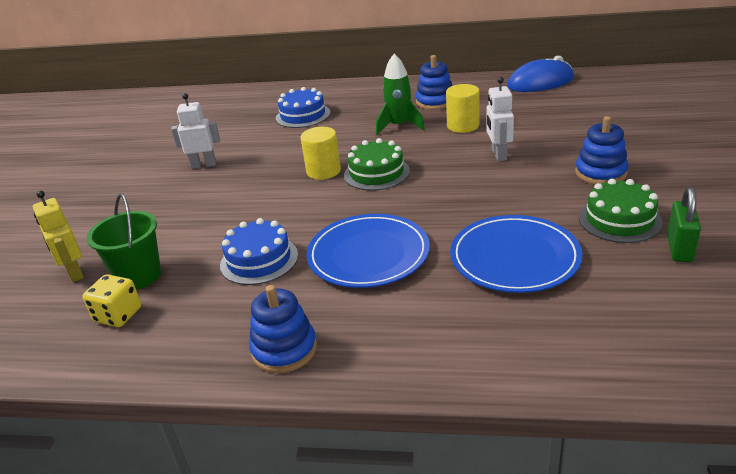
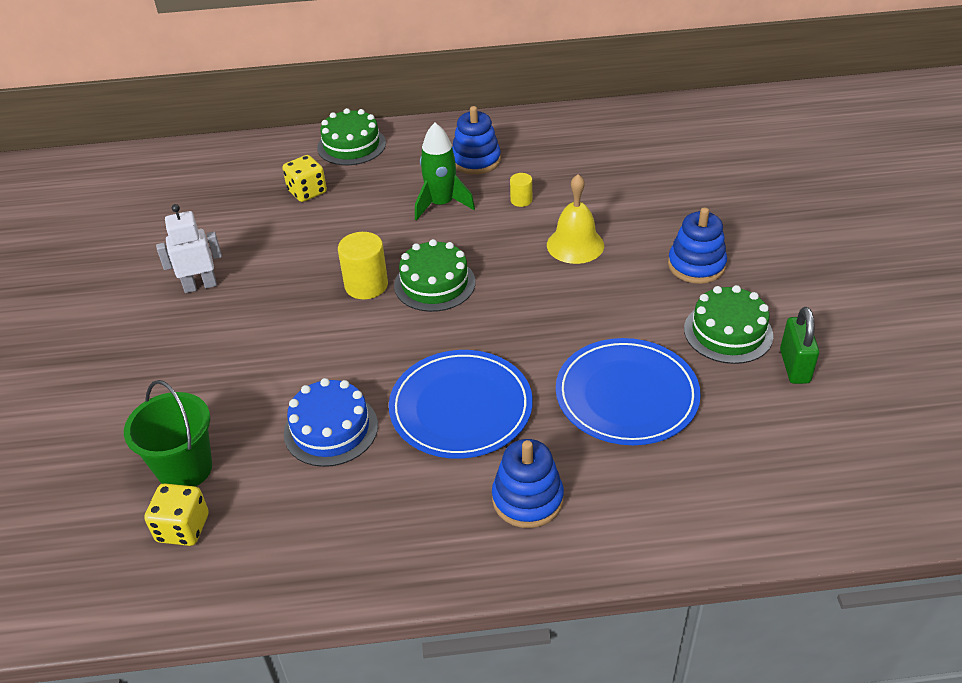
camera: 15 degrees left, 10 degrees up
(74, 273) = (95, 474): yellow robot -> none
(284, 349) = (404, 548): blue stacking toy -> blue stacking toy (527, 499)
(303, 115) = (307, 192): blue cake -> yellow dice
(345, 91) = (351, 145): none -> green cake
(463, 126) = (521, 200): yellow cylinder -> yellow cylinder, size x0.55
(498, 155) = (575, 245): white robot -> yellow bell
(540, 82) = (599, 122): blue mouse -> none

